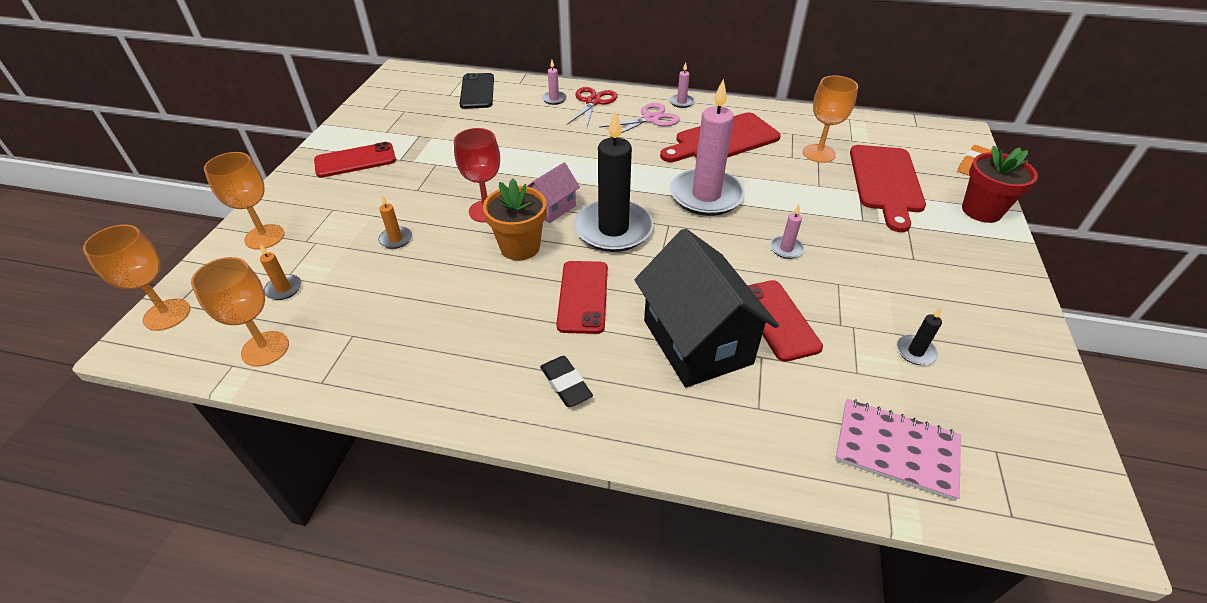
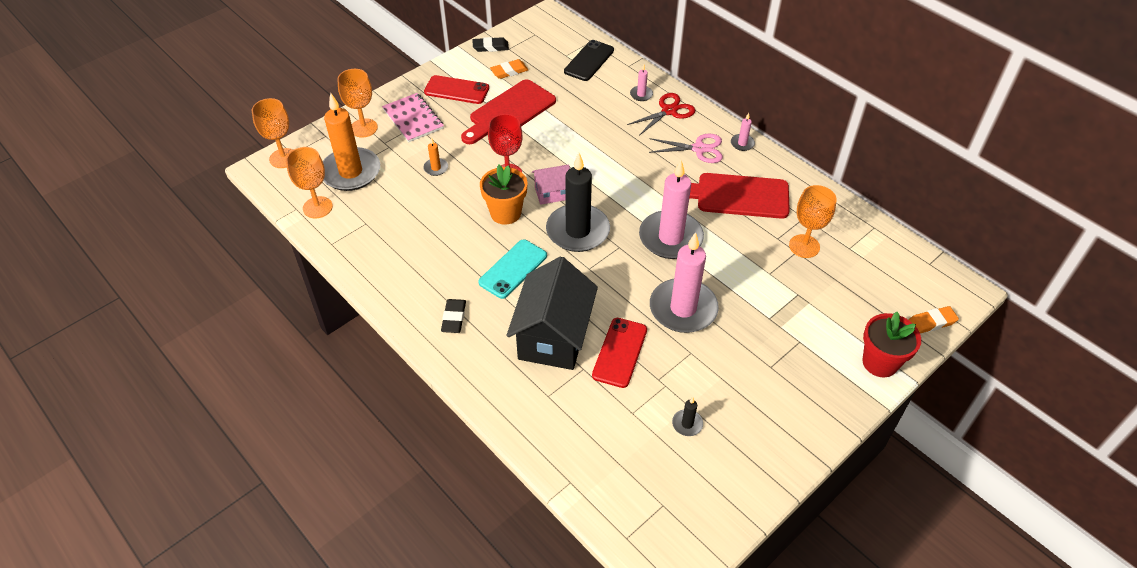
camera: 35 degrees right, 5 degrees up
(283, 289) = (351, 172): orange candle -> orange candle, size x2.43
(361, 113) = (490, 47): none -> black eraser
(401, 125) = (509, 71): none -> orange eraser
(583, 296) = (513, 269): red phone -> turquoise phone
(786, 249) = (683, 308): pink candle -> pink candle, size x2.43
(886, 182) = (829, 298): red cutting board -> red cutting board (509, 112)
(896, 450) = (602, 466): pink notebook -> pink notebook (413, 119)

